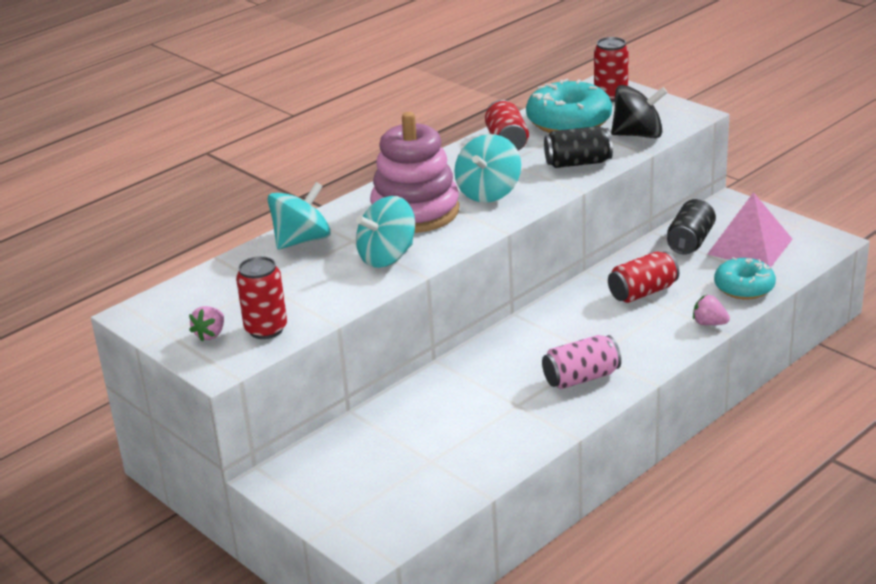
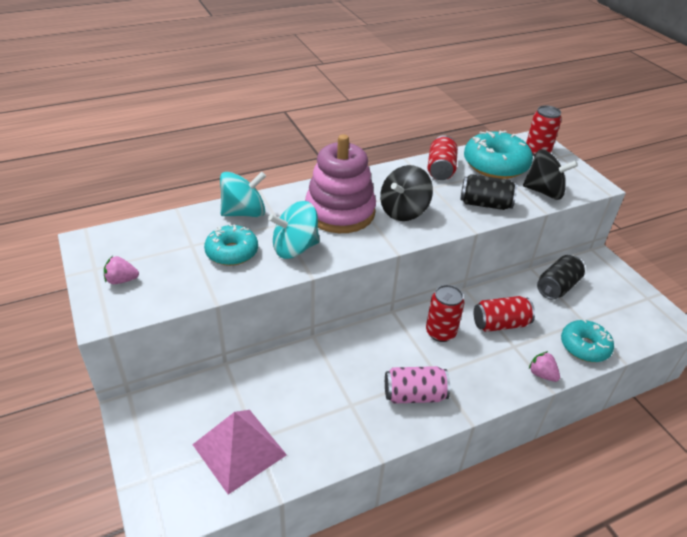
camera: 15 degrees right, 10 degrees up
(210, 334) = (122, 280): pink strawberry -> pink strawberry turned 45 degrees clockwise
(266, 329) = (163, 289): red can -> red can (440, 332)
(317, 279) = (232, 252): none -> turquoise donut
(488, 192) = (403, 211): turquoise spinning top -> black spinning top
(750, 246) = (603, 307): pink pyramid -> pink pyramid (239, 449)

